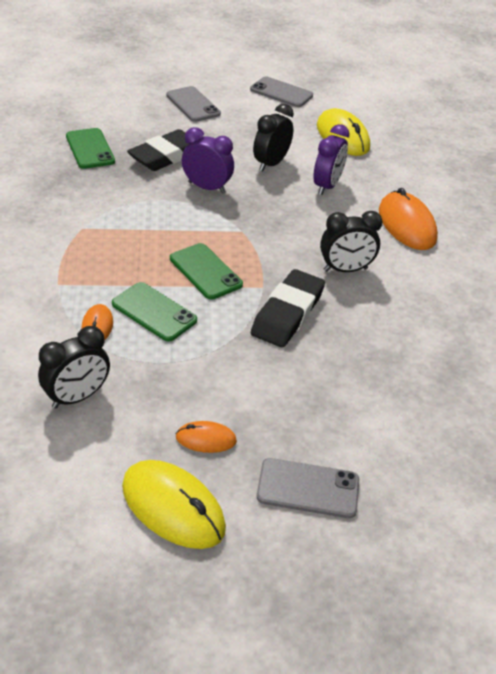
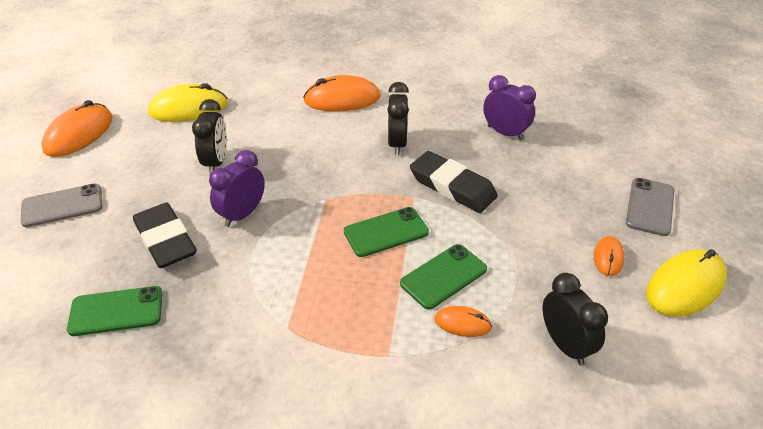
camera: 75 degrees left, 0 degrees up
(271, 164) = (216, 162): black clock -> black clock turned 135 degrees counterclockwise
(281, 92) = (79, 134): grey phone -> orange mouse
(327, 186) = (269, 132): purple clock -> purple clock (505, 133)

